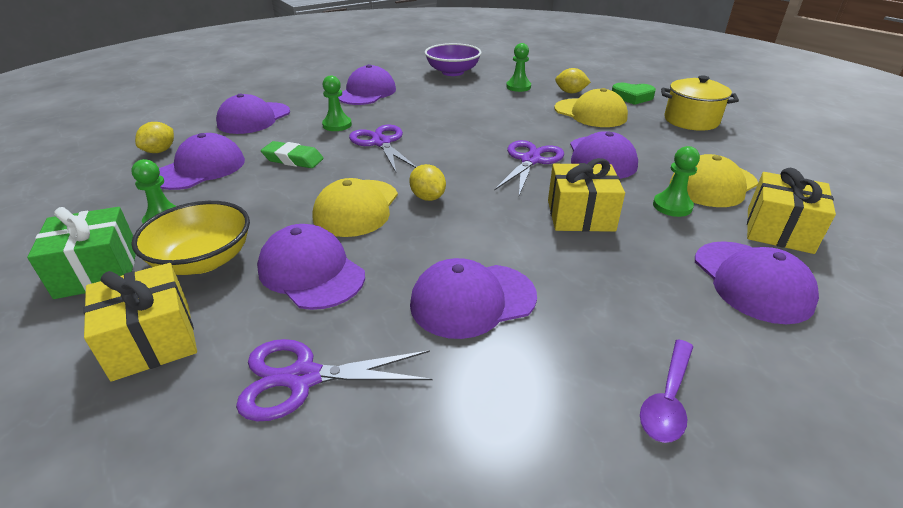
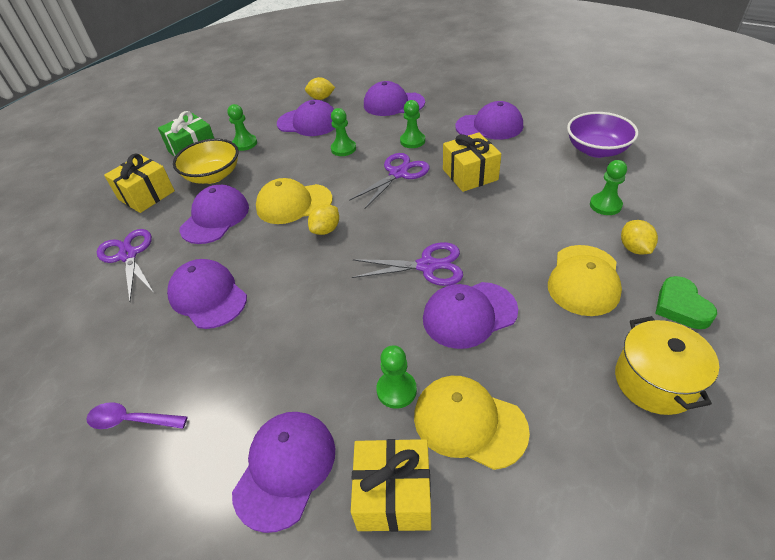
camera: 70 degrees right, 10 degrees up
(293, 159) = (343, 149): green eraser -> green pawn
(580, 215) = (343, 325): yellow gift -> yellow gift (470, 174)
(751, 281) = (285, 469): purple cap -> purple cap turned 150 degrees clockwise

